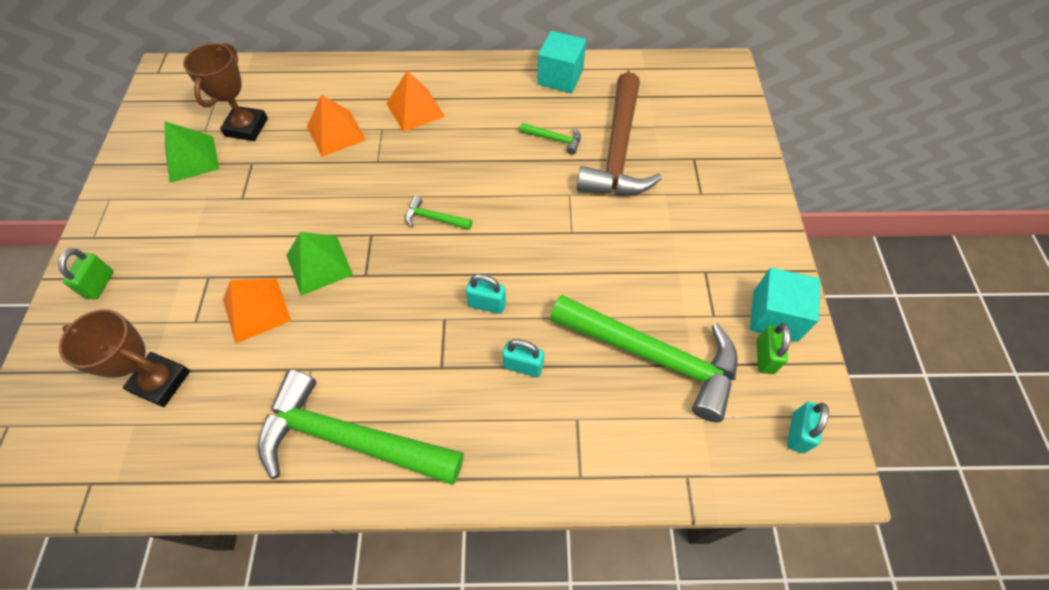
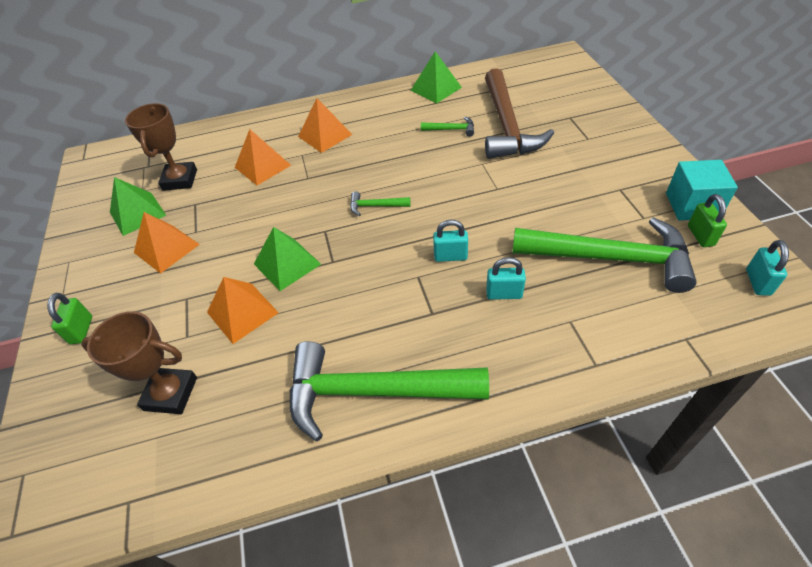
camera: 10 degrees left, 10 degrees down
(207, 210) = (166, 248): none -> orange pyramid
(560, 77) = (436, 88): turquoise cube -> green pyramid

